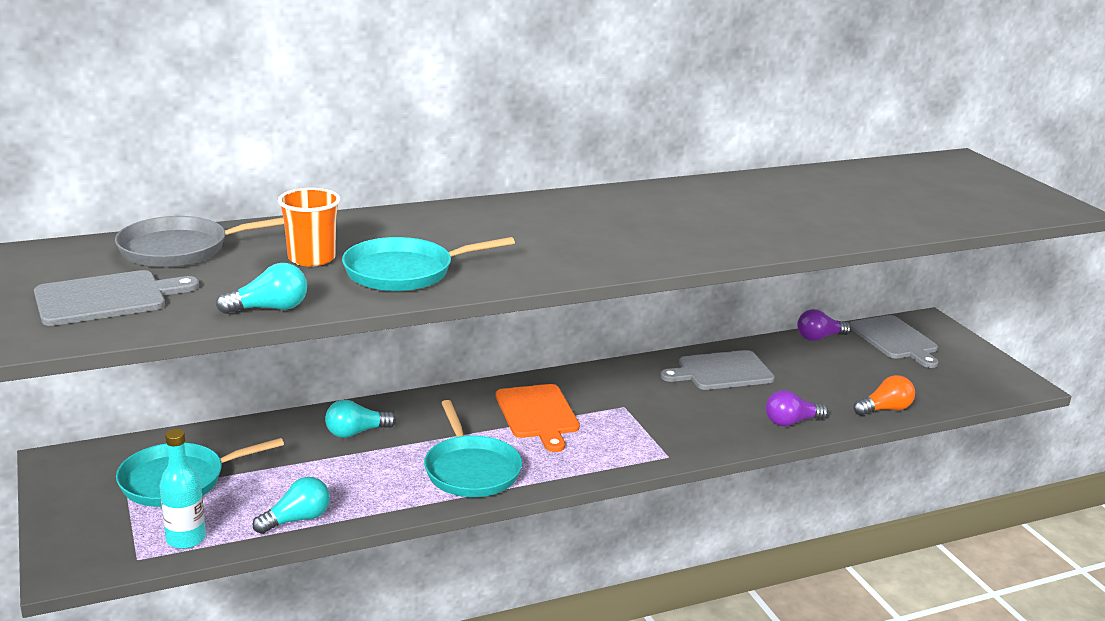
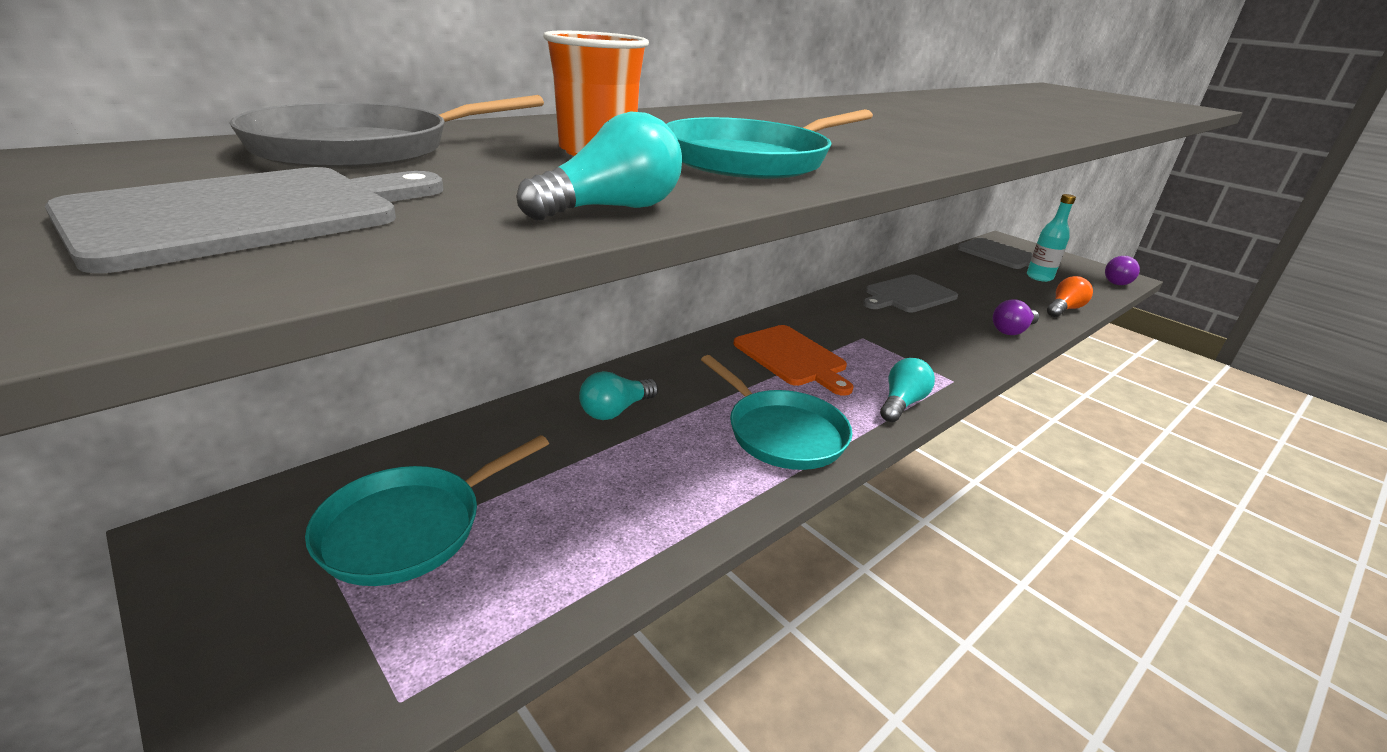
camera: 20 degrees left, 5 degrees up
(186, 539) = (469, 633): turquoise bottle -> turquoise bottle (1039, 277)
(297, 519) = (622, 552): turquoise light bulb -> turquoise light bulb (901, 403)
(819, 337) = (948, 259): purple light bulb -> purple light bulb (1119, 282)

